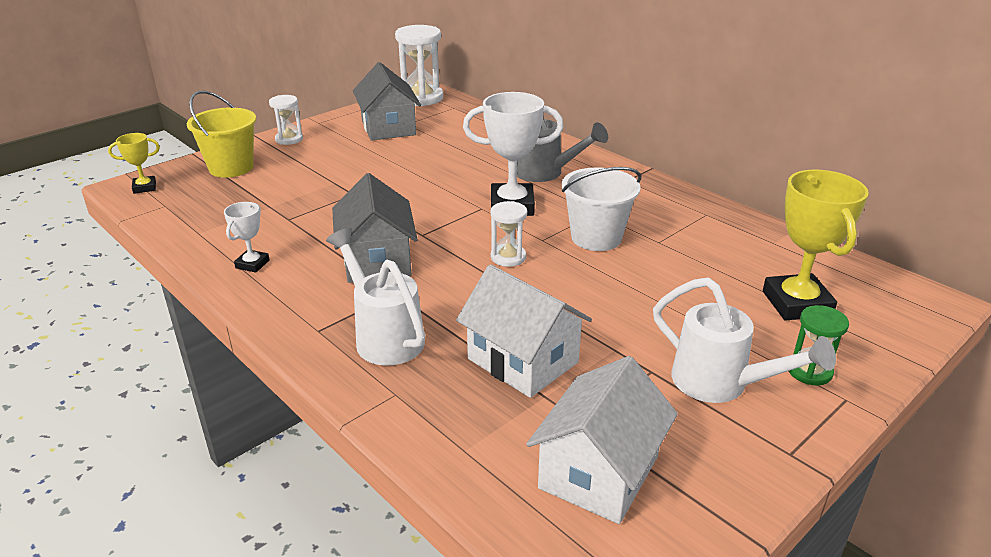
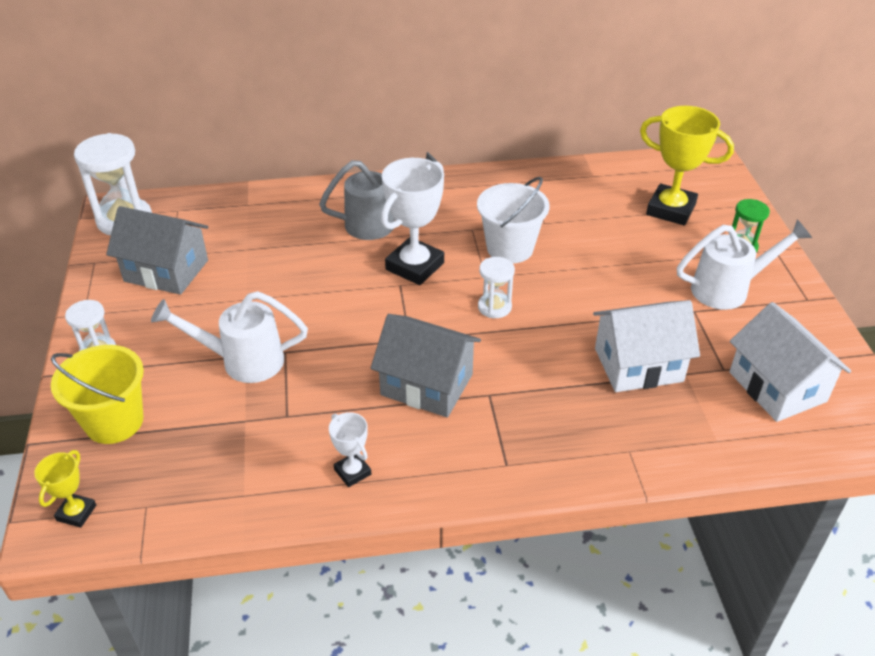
camera: 55 degrees left, 10 degrees up
(384, 336) = (548, 427): white watering can -> white watering can (242, 361)

